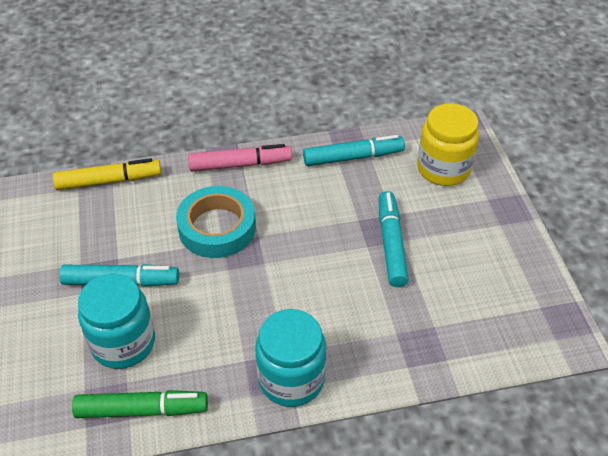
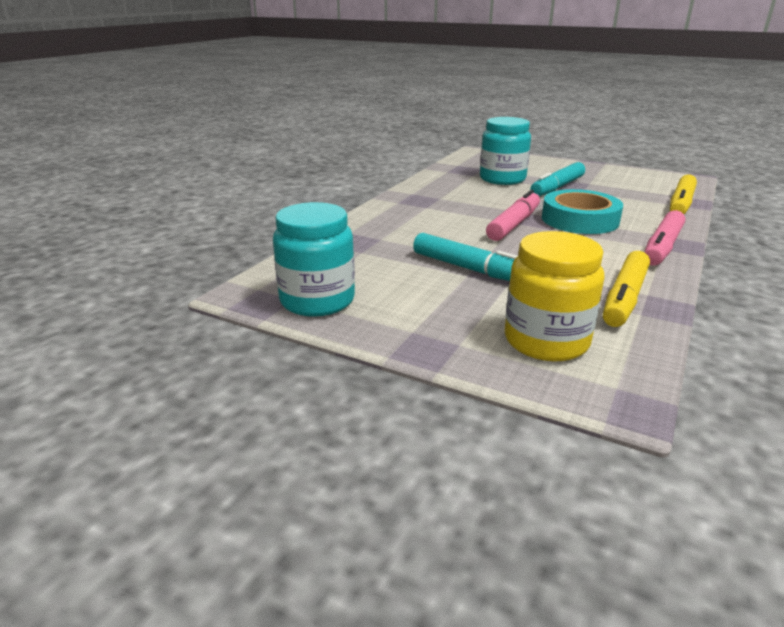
camera: 130 degrees right, 20 degrees down
(141, 410) = (448, 174): green marker -> none
(272, 263) = (513, 224): none -> pink marker
(291, 379) = (404, 203): turquoise jar -> turquoise jar (317, 300)
(352, 157) = (624, 298): turquoise marker -> yellow marker

